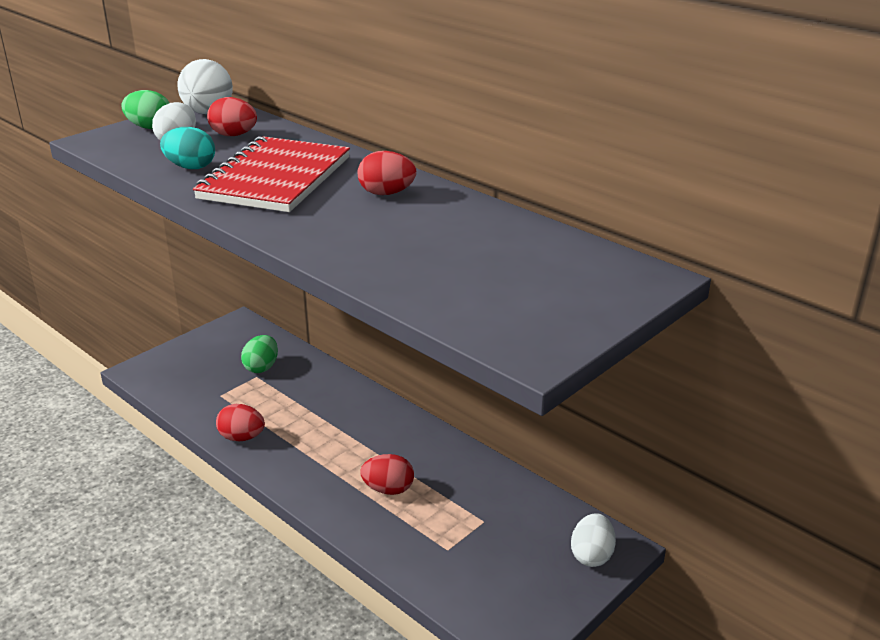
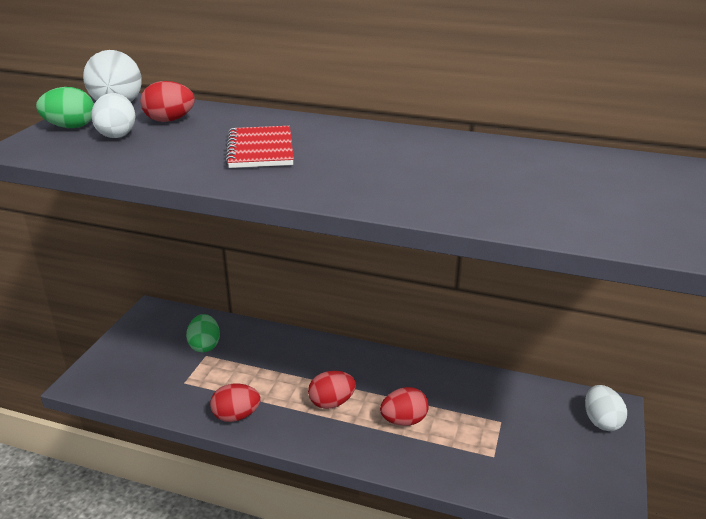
camera: 25 degrees left, 0 degrees up
(190, 167) = (161, 155): turquoise egg -> none
(275, 178) = (260, 149): red notebook -> red notebook, size x0.60
(386, 193) = (379, 144): red egg -> red egg (331, 402)

